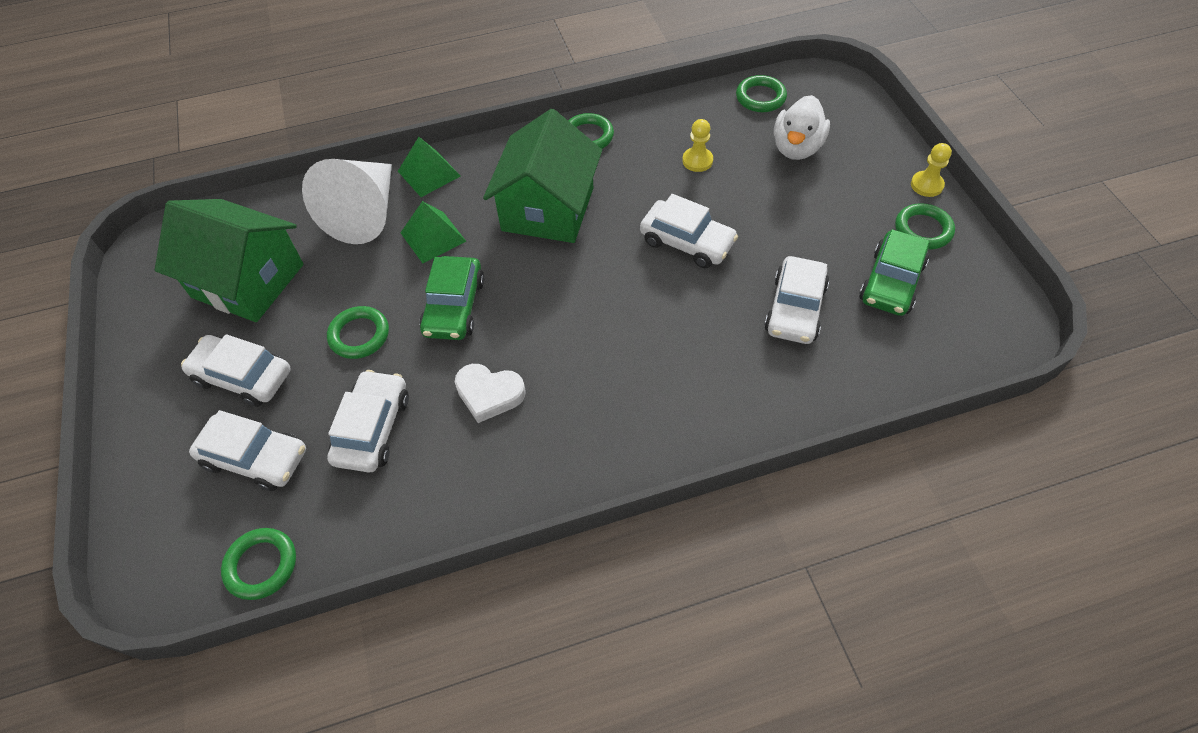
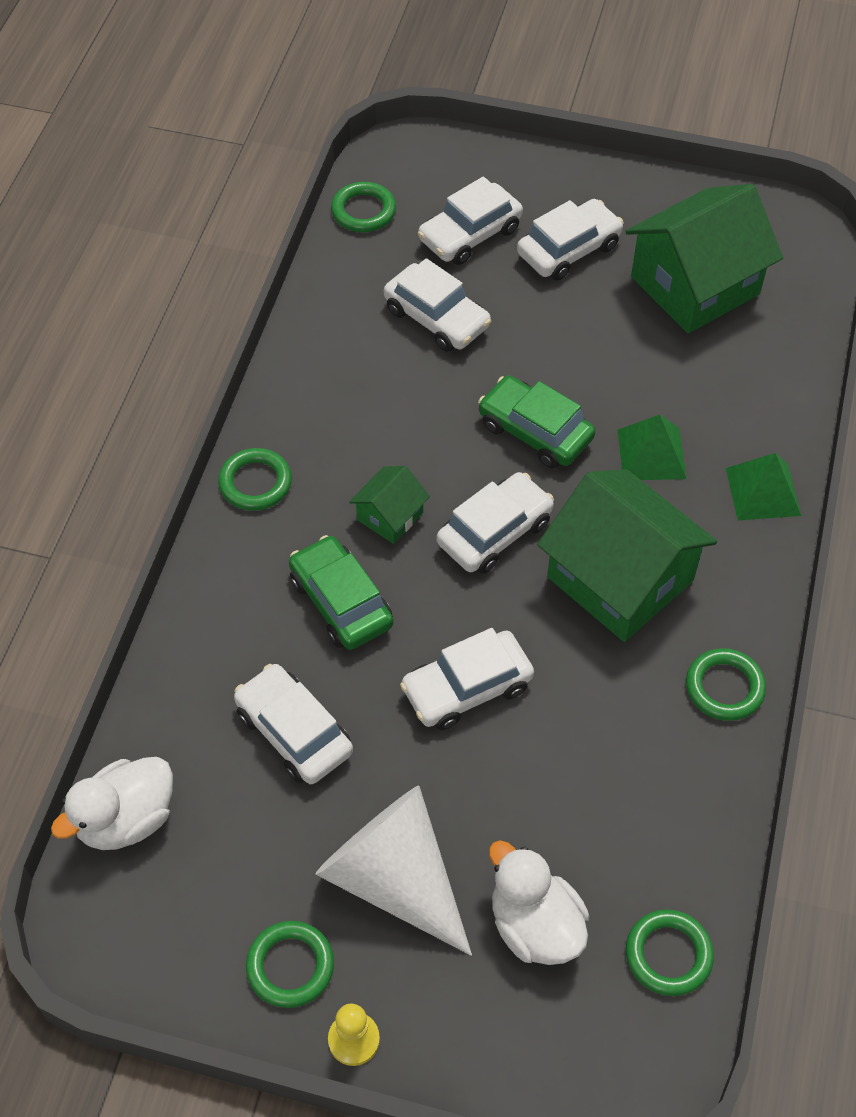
camera: 120 degrees right, 0 degrees up
(359, 335) = (555, 345): green ring -> green ring (255, 483)
(365, 213) = (732, 409): white cone -> white cone (394, 877)
(489, 394) = (405, 414): white heart -> none
(559, 286) = (494, 532): none -> white car
(591, 351) = (390, 516): none -> green house
(697, 161) = (593, 786): yellow pawn -> none
(891, 282) = (248, 861): green car -> green car (341, 602)
(934, 360) = (126, 819): none -> white duck

